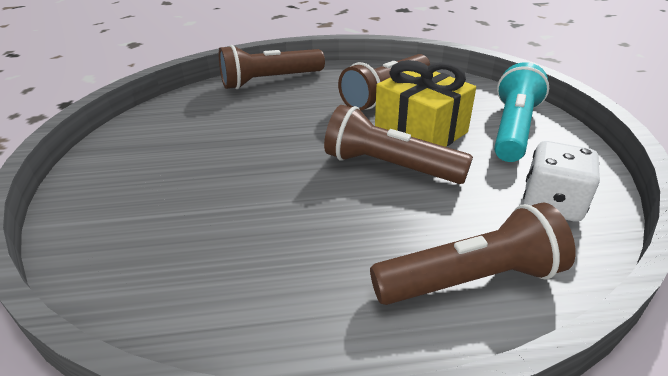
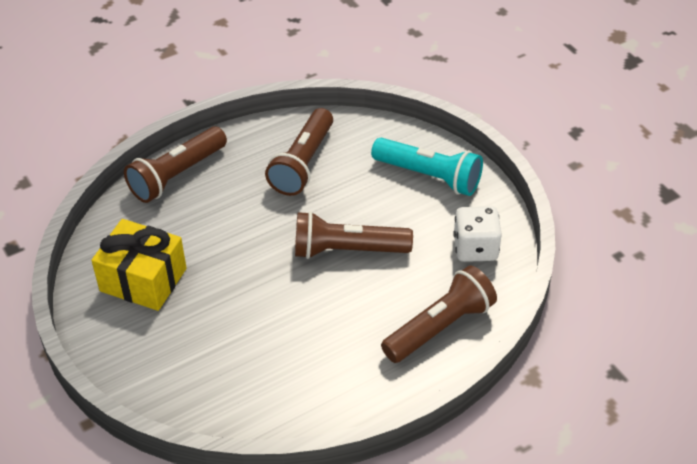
camera: 25 degrees left, 10 degrees up
(421, 131) = (355, 202): yellow gift -> yellow gift (143, 280)
(513, 128) = (429, 176): turquoise flashlight -> turquoise flashlight turned 120 degrees clockwise

